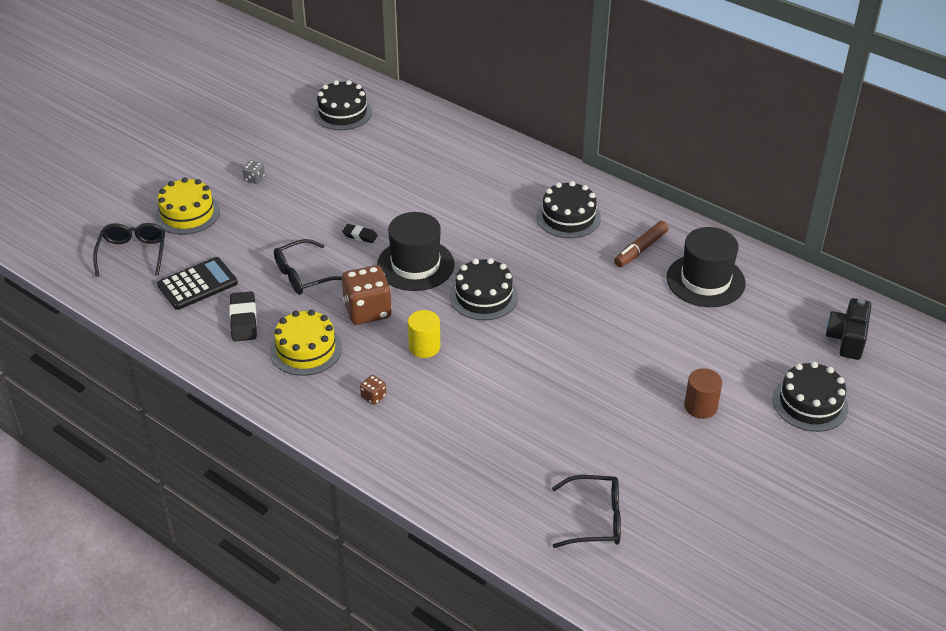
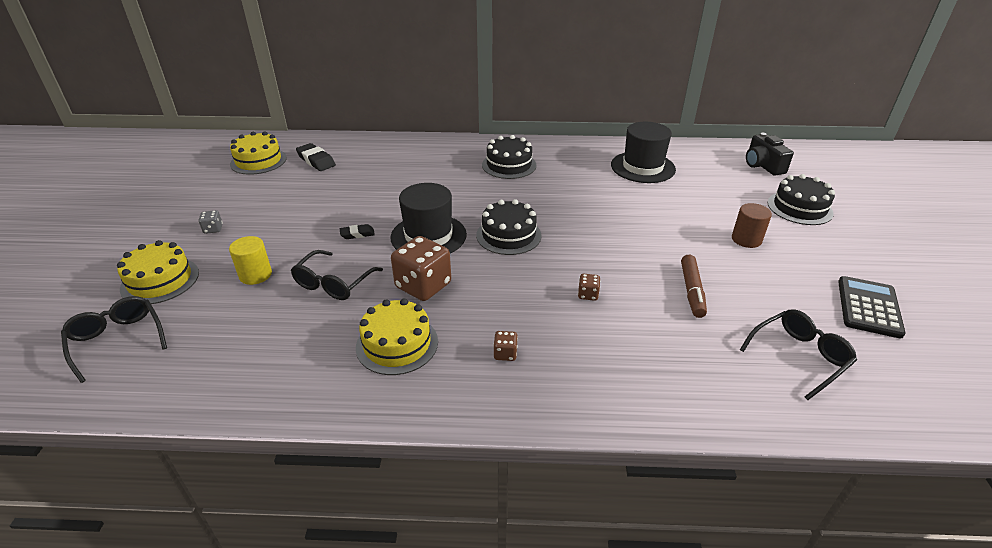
camera: 35 degrees left, 5 degrees down
(197, 284) = (222, 337): black calculator -> black calculator (869, 307)
(243, 320) = (305, 347): black eraser -> black eraser (316, 161)
(342, 113) = (258, 161): black cake -> yellow cake
(424, 347) = (504, 292): yellow cylinder -> yellow cylinder (255, 275)
(488, 383) = (588, 295): none -> brown dice
(640, 249) = (580, 166): brown marker -> brown marker (692, 291)

